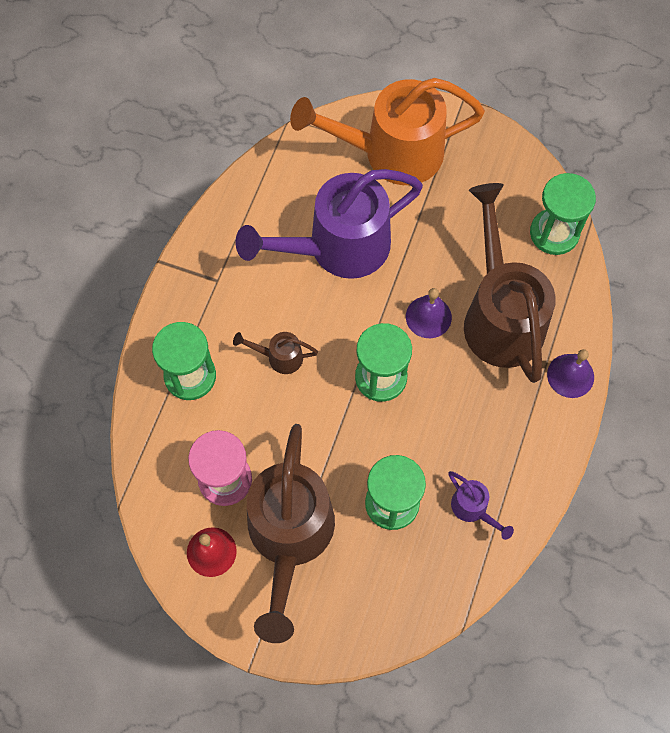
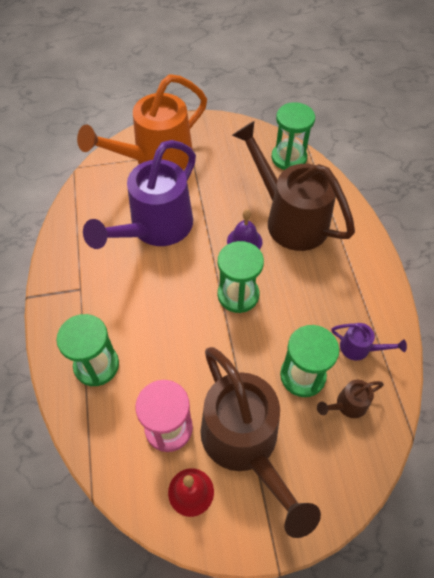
camera: 30 degrees left, 10 degrees down
(279, 357) = (157, 317): brown watering can -> brown watering can (347, 405)
(570, 375) = (358, 232): purple bell -> none

